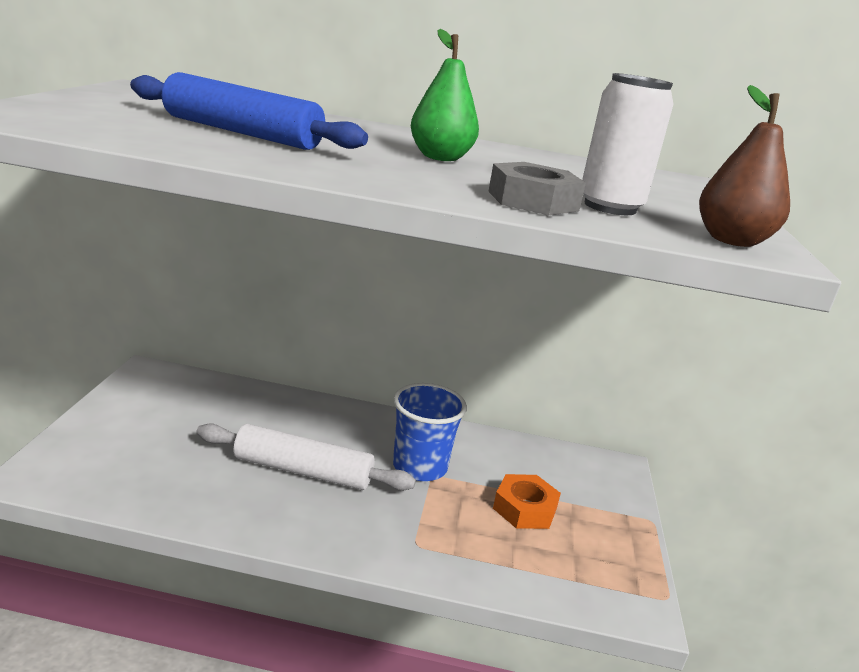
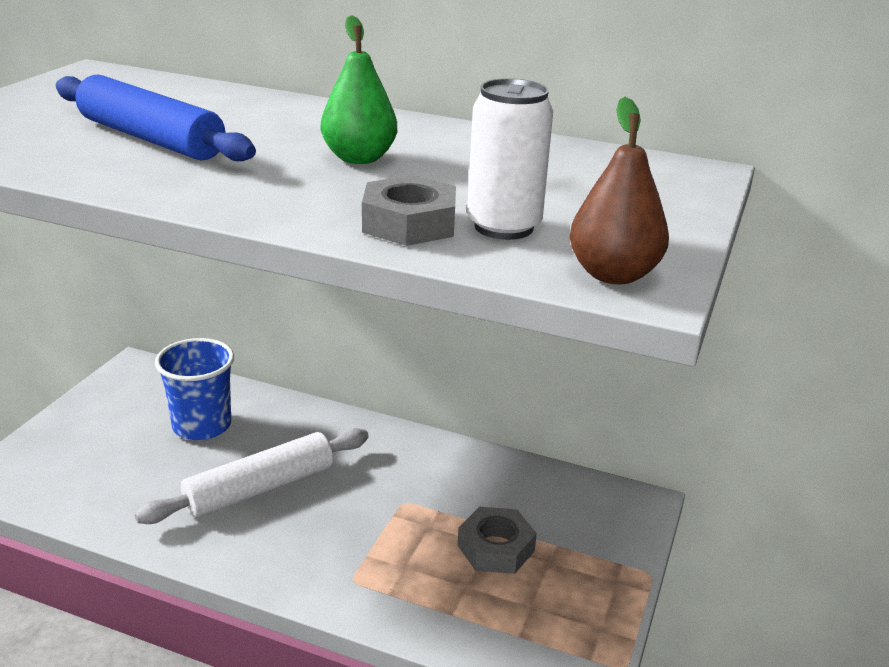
camera: 15 degrees right, 5 degrees up
(303, 471) = (260, 489): white rolling pin -> white rolling pin turned 60 degrees counterclockwise
(419, 467) = (392, 491): blue cup -> blue cup (202, 426)
(524, 508) = (496, 548): orange nut -> grey nut

